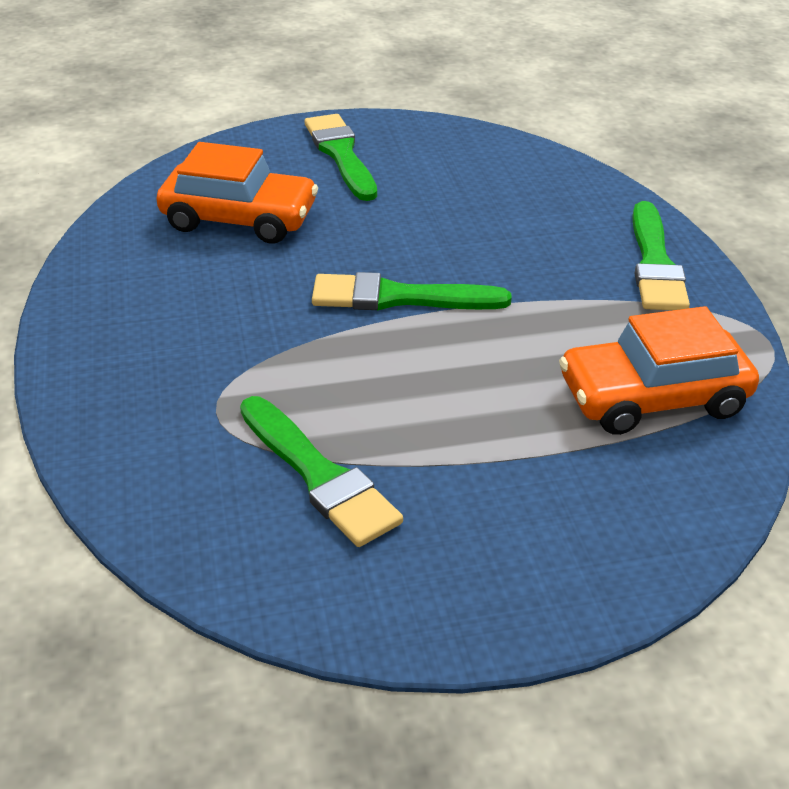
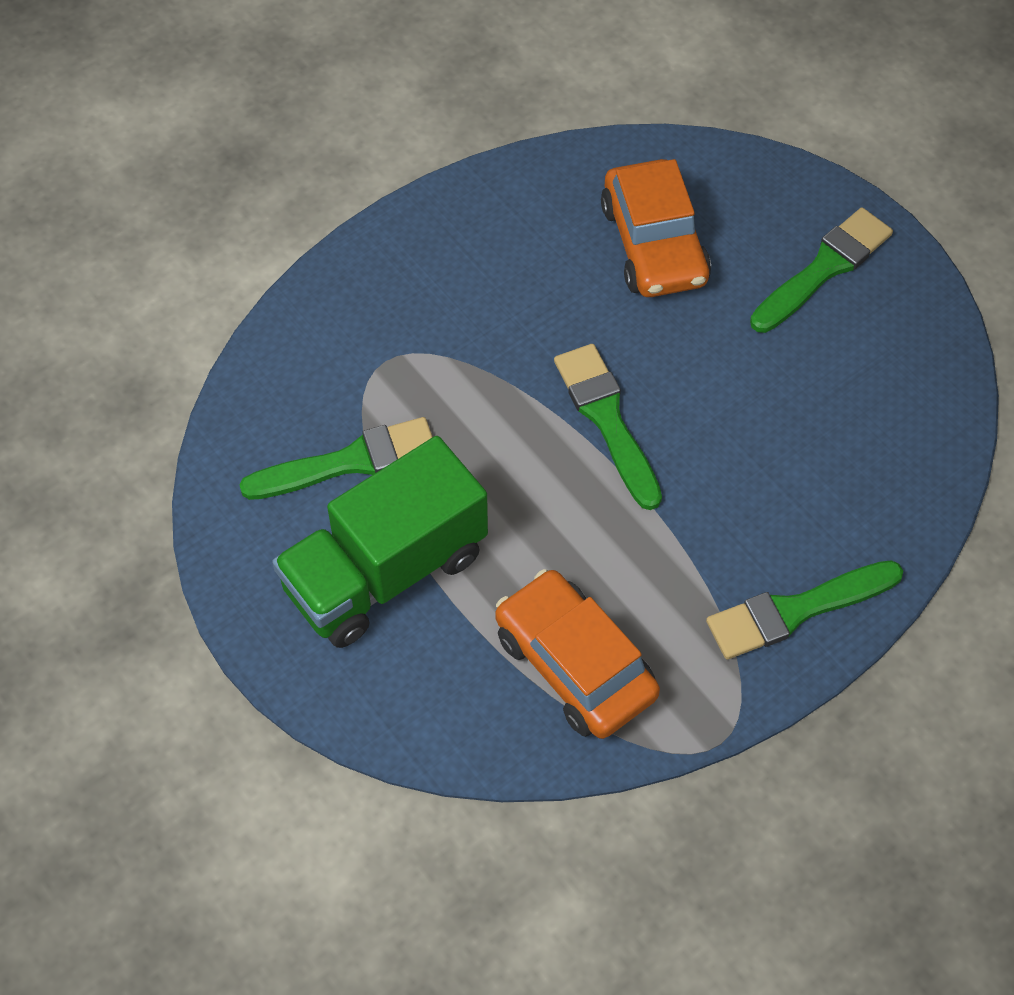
camera: 65 degrees right, 20 degrees up
(319, 476) = (350, 461): green brush -> green brush turned 135 degrees counterclockwise
(475, 492) = (385, 572): none -> green truck

